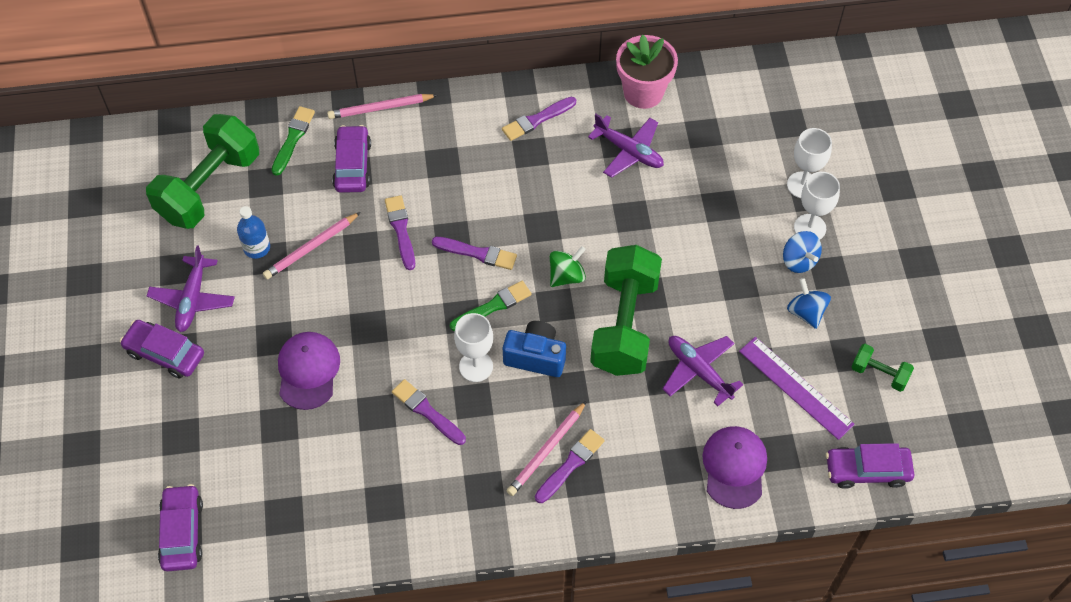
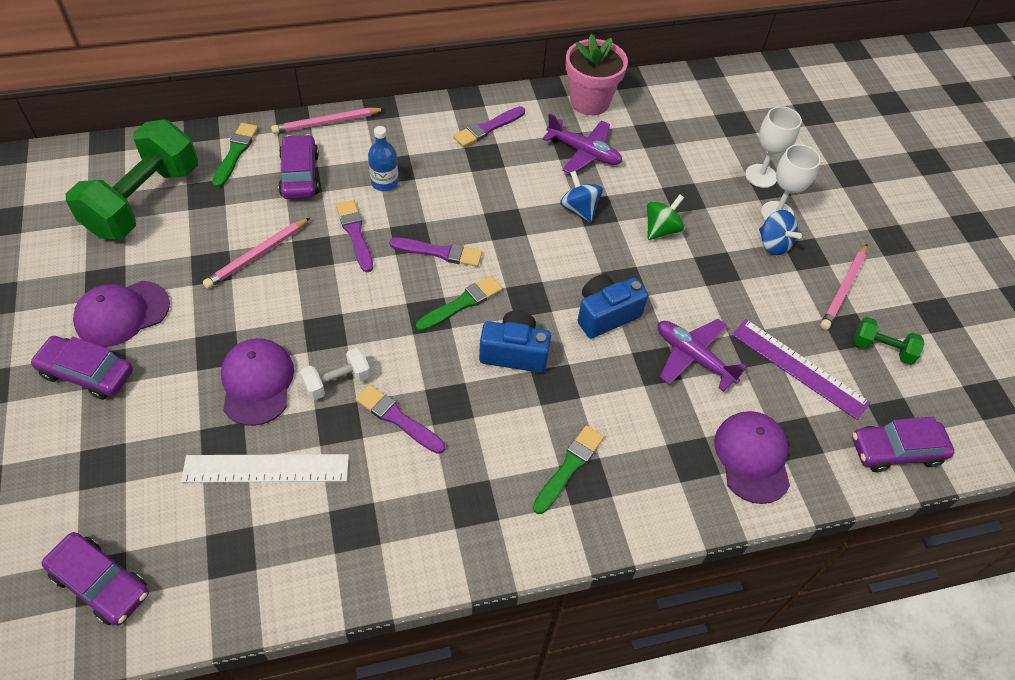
camera: 10 degrees left, 5 degrees down
(182, 532) = (101, 583): purple car -> purple car turned 135 degrees clockwise
(192, 299) = (122, 313): purple plane -> purple cap
(257, 248) = (196, 258): blue bottle -> blue bottle (384, 182)
(314, 447) = (266, 468): none -> white ruler
(377, 375) = (337, 382): none -> white dumbbell
(476, 366) = (449, 367): white goblet -> none
(546, 450) = (539, 453): pink pencil -> pink pencil (843, 289)
(566, 276) = (537, 270): green spinning top -> green spinning top (661, 230)
(570, 465) = (569, 467): purple brush -> green brush
(624, 324) = (606, 315): green dumbbell -> blue camera
(806, 312) = (792, 292): blue spinning top -> blue spinning top (579, 209)

